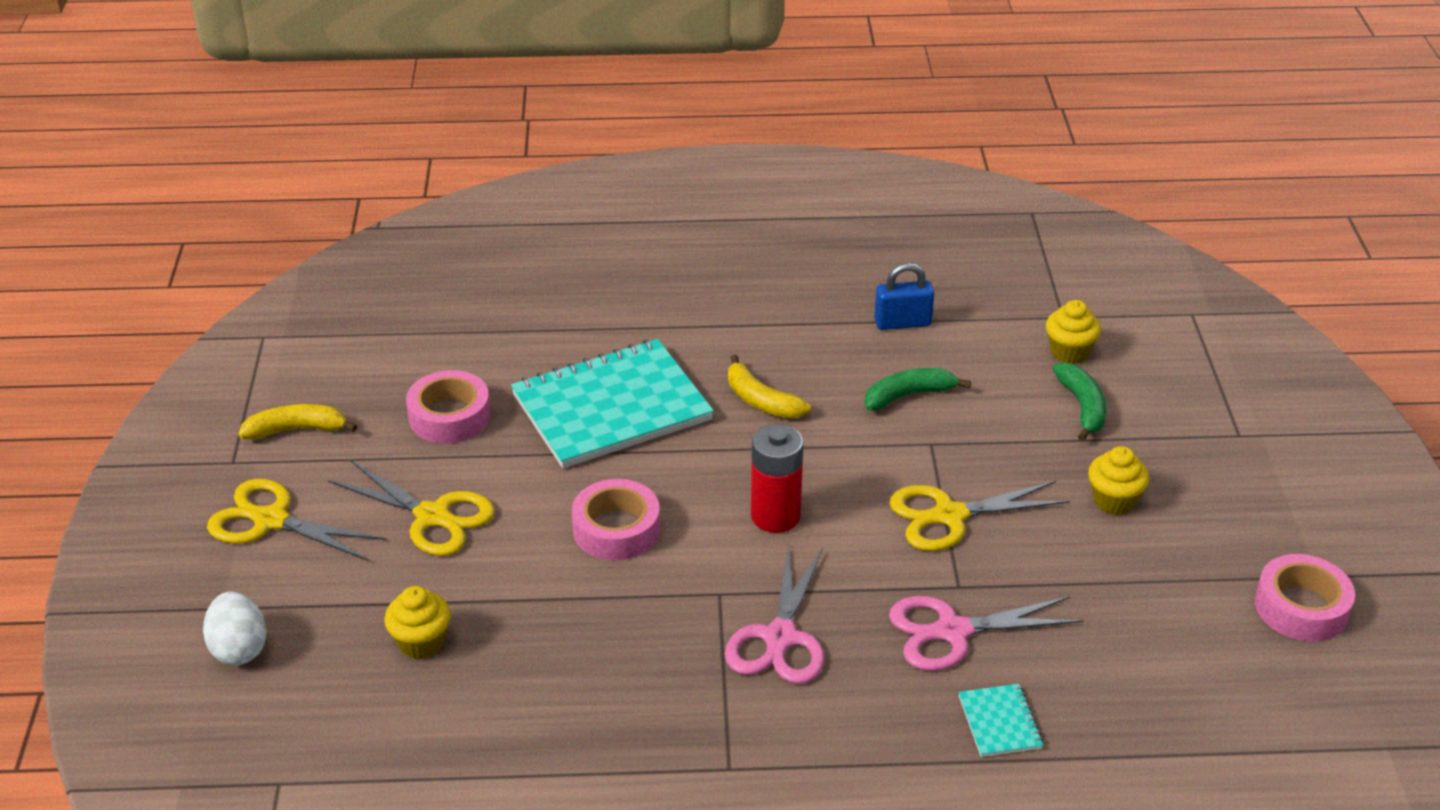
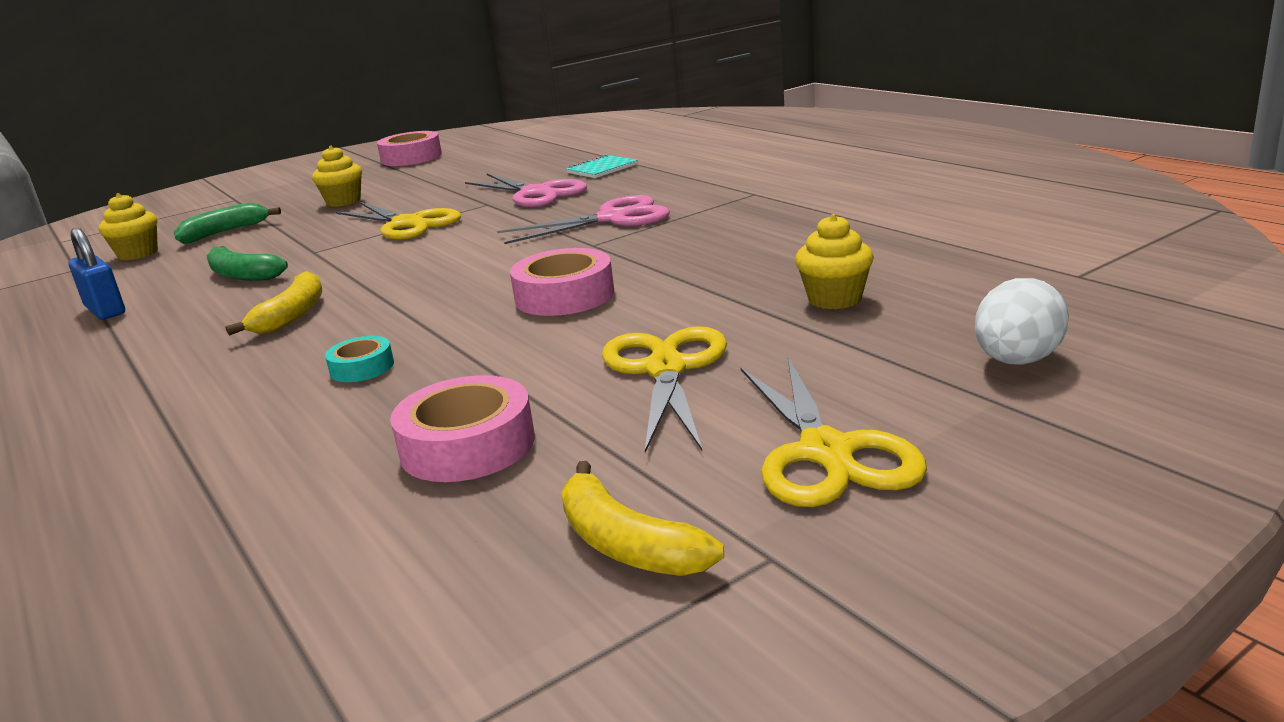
camera: 120 degrees left, 15 degrees down
(611, 408) = (362, 367): turquoise notebook -> turquoise tape
(775, 516) = (471, 259): red battery -> none

